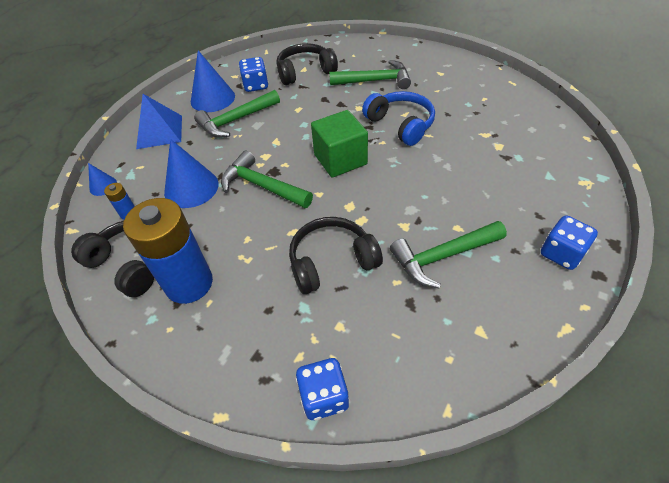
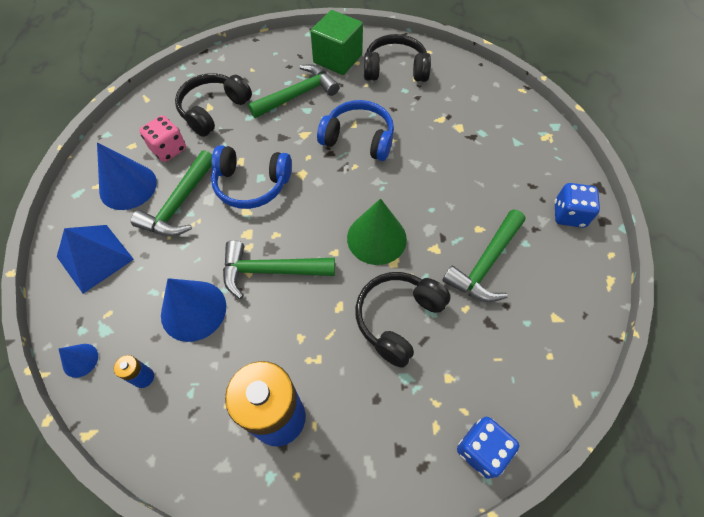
camera: 35 degrees left, 10 degrees up
(131, 263) = (197, 431): black headphones -> black headphones (395, 69)
(256, 85) = (168, 149): blue dice -> pink dice
(293, 126) = (251, 184): none -> blue headphones
(340, 159) = (328, 204): green cube -> green cube (337, 59)
(360, 198) = (376, 238): none -> green cone

